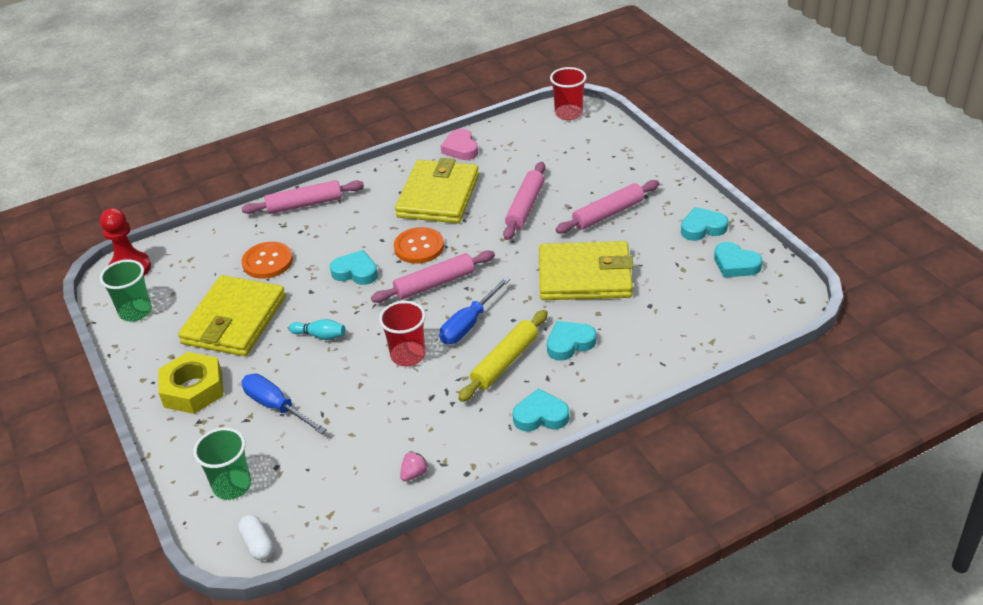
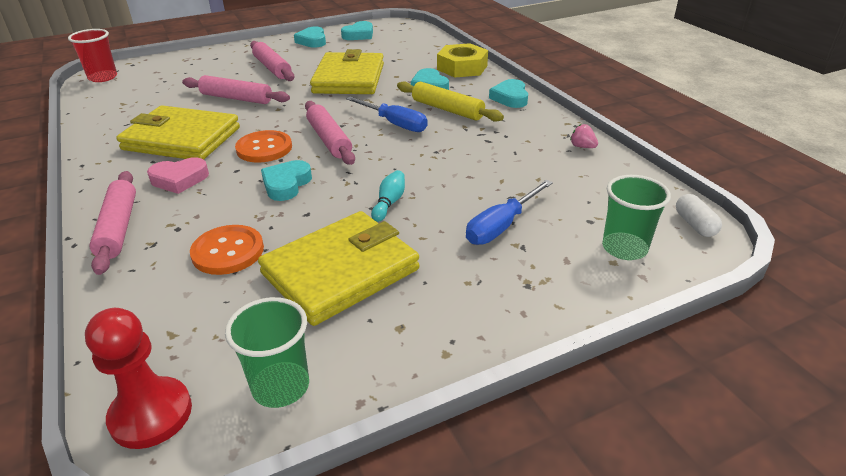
camera: 90 degrees left, 5 degrees down
(193, 389) = (470, 296): yellow nut -> yellow nut (462, 67)
(234, 320) = (340, 271): yellow wallet -> yellow wallet turned 60 degrees counterclockwise
(258, 544) = (694, 224): white capsule -> white capsule turned 75 degrees counterclockwise
(408, 355) = (431, 152): red cup -> none
(461, 148) = (104, 127): pink heart -> pink heart (179, 179)

